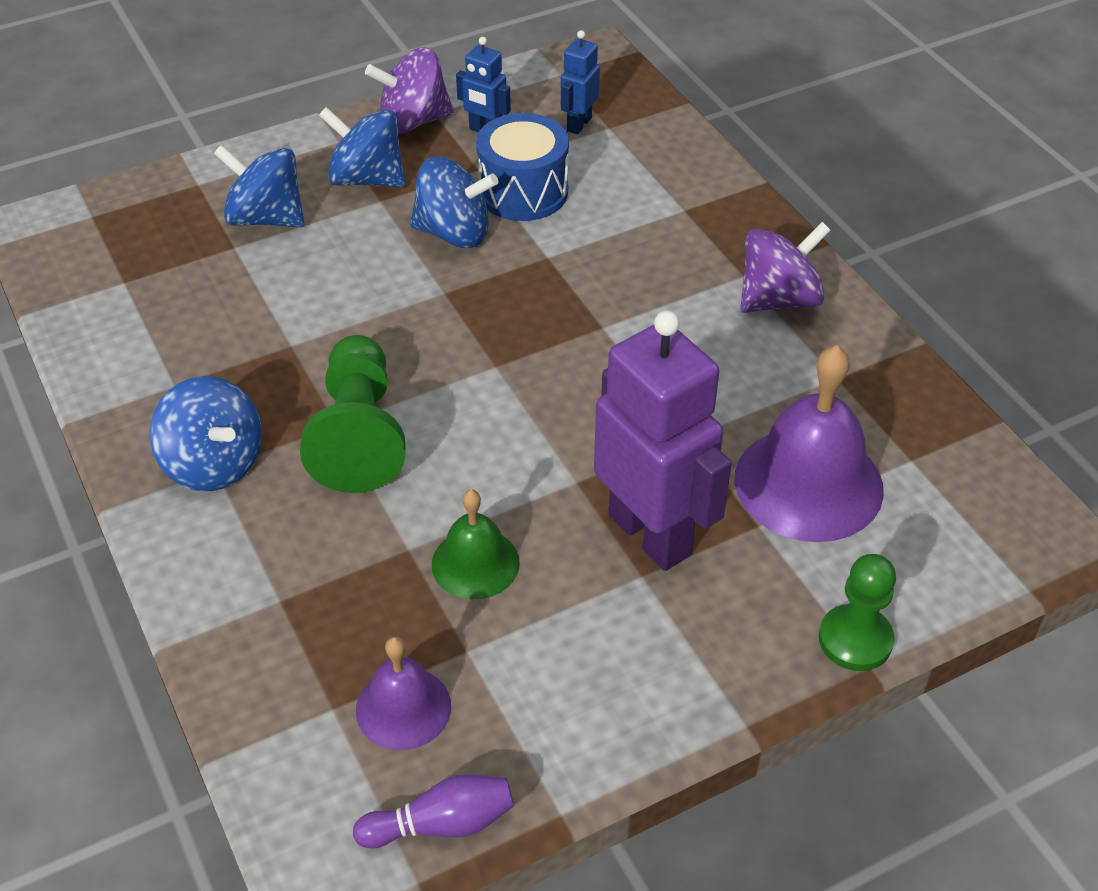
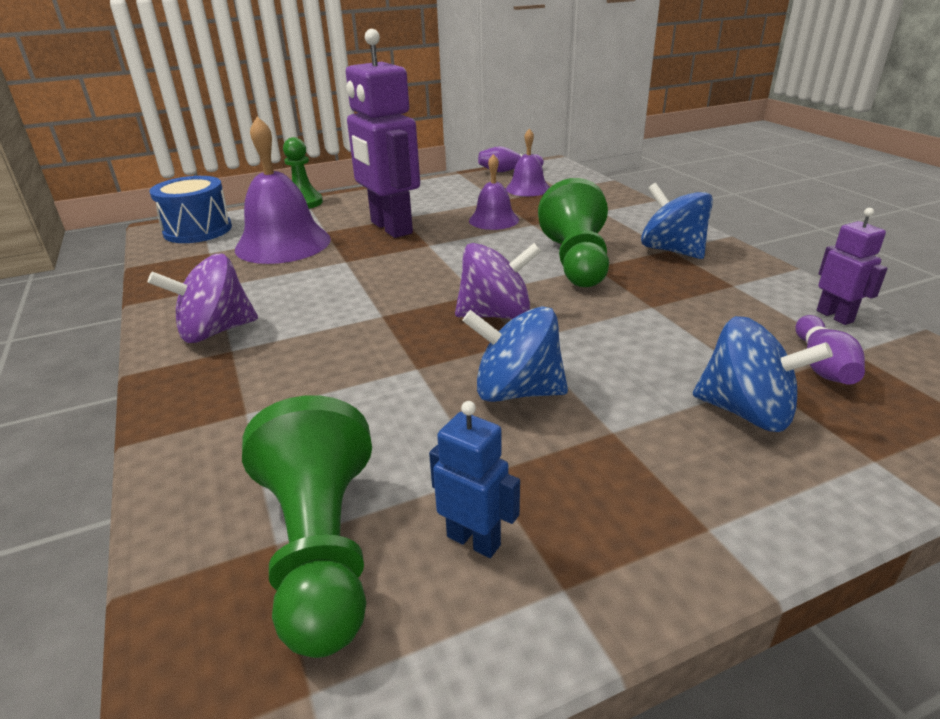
camera: 175 degrees left, 15 degrees down
(99, 330) = (835, 316): none -> purple robot
(167, 264) = (822, 365): none -> purple bowling pin
(367, 179) = (640, 461): blue spinning top -> none
(413, 121) = (596, 567): purple spinning top -> purple spinning top (496, 314)
(475, 563) = (493, 220): green bell -> purple bell
(523, 191) = (430, 438): blue drum -> blue drum (198, 230)
(578, 124) = (321, 550): blue robot -> green pawn

